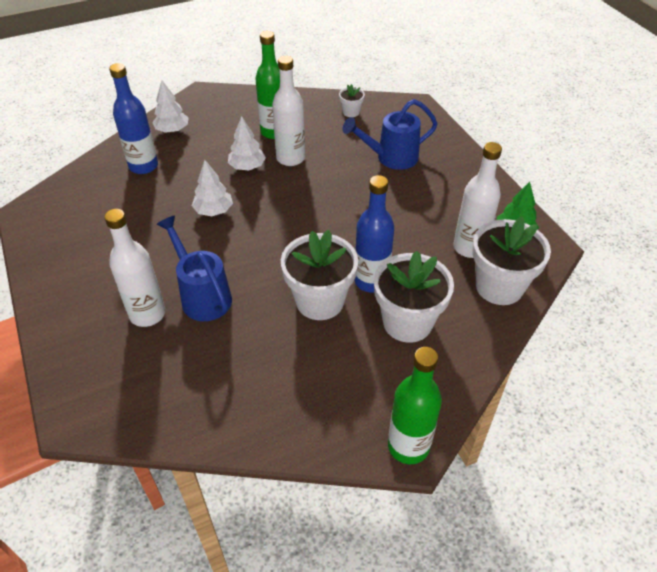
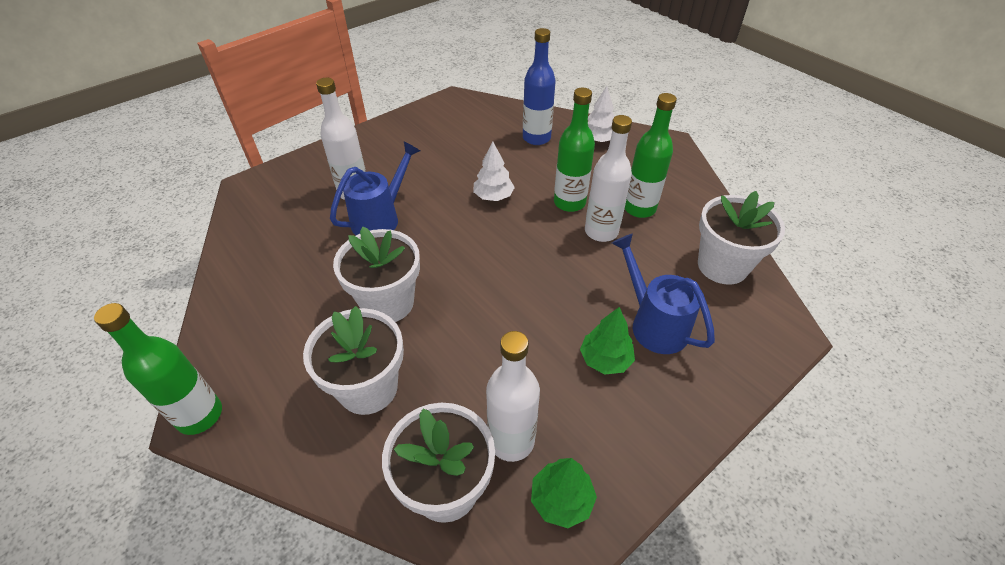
camera: 75 degrees right, 0 degrees up
(247, 167) = (569, 203): white tree -> green bottle
(351, 112) = (722, 266): white flower pot -> white flower pot, size x2.17
(371, 281) = (425, 342): blue bottle -> none
(415, 188) = (605, 359): none -> green tree

